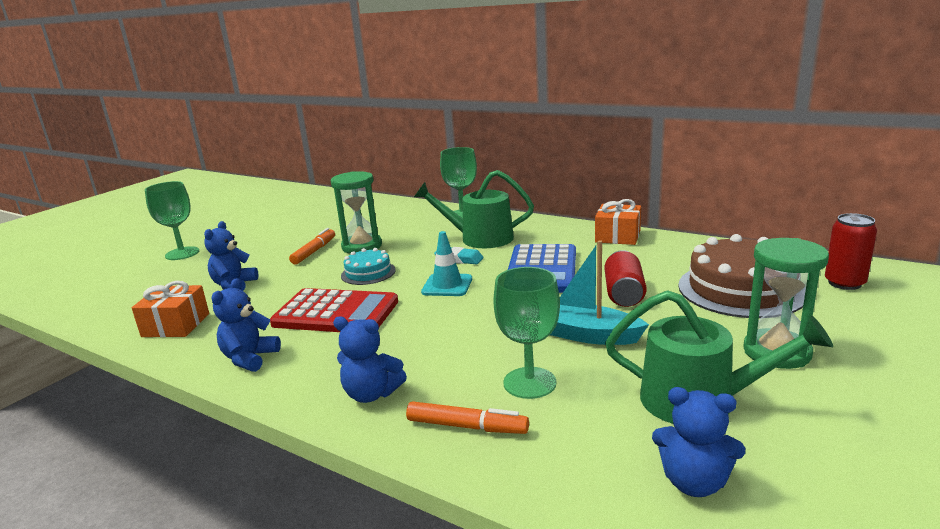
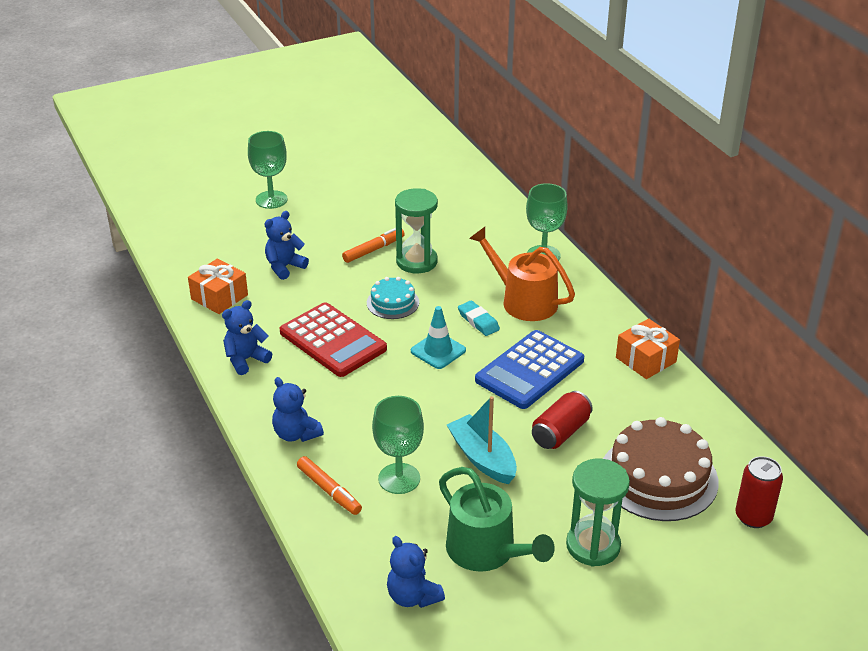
camera: 30 degrees right, 15 degrees up
(480, 238) = (523, 301): green watering can -> orange watering can

